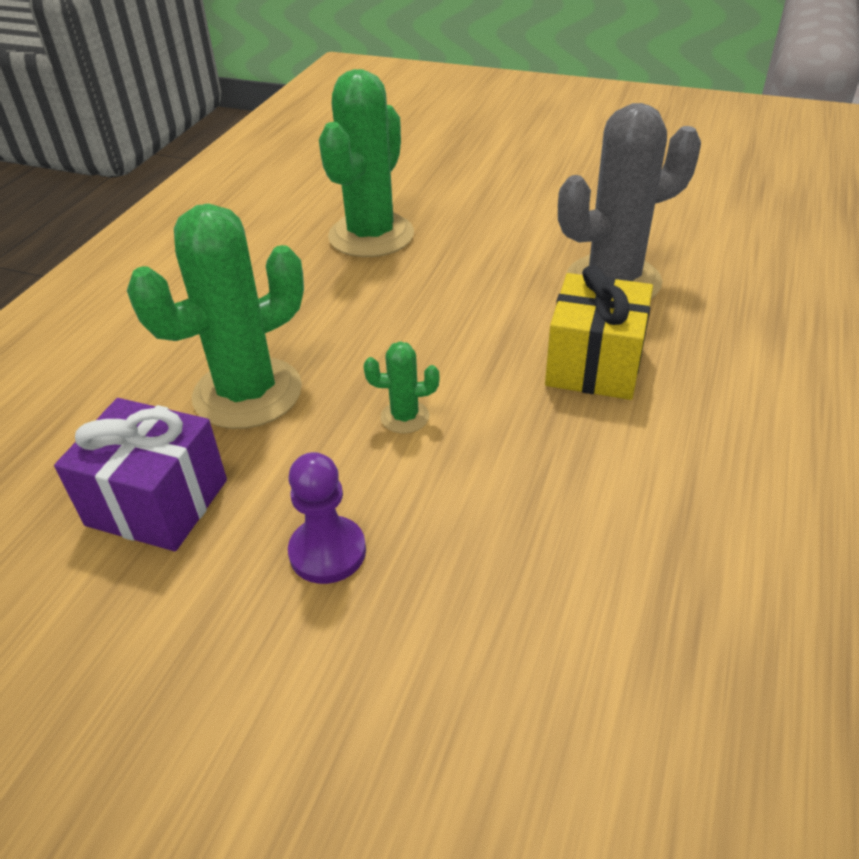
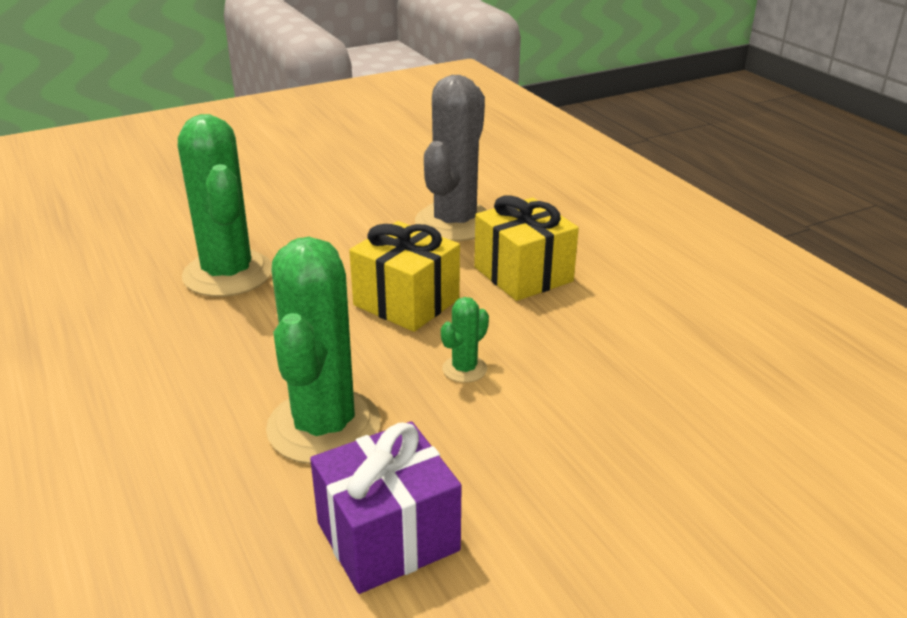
camera: 50 degrees left, 10 degrees down
(327, 552) = (555, 471): purple pawn -> none
(455, 331) = (406, 302): none -> yellow gift

